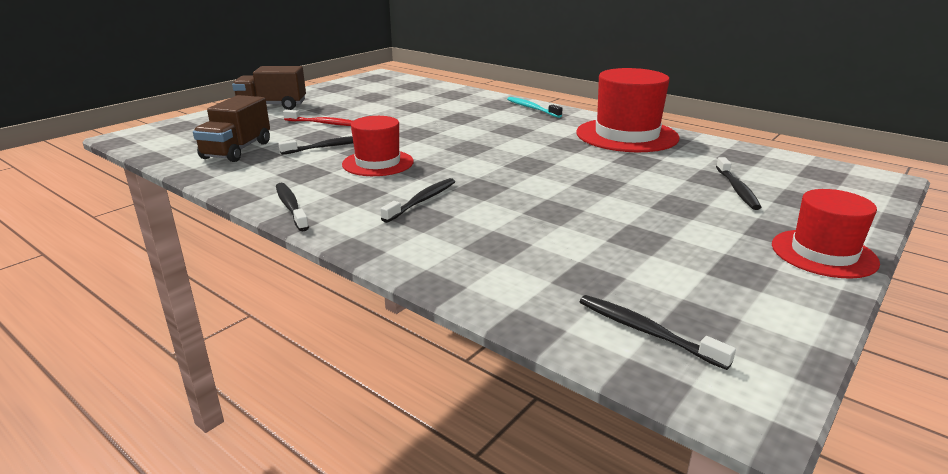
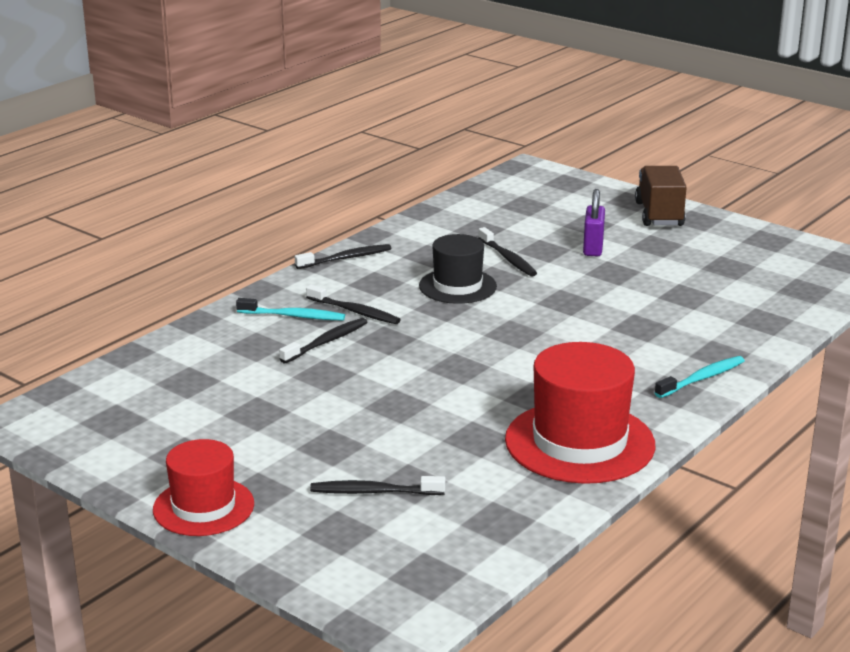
camera: 90 degrees right, 0 degrees up
(237, 150) = (492, 219): brown truck -> none
(323, 123) = (593, 248): red toothbrush -> purple padlock
(378, 163) = (457, 286): red hat -> black hat
(428, 228) = (293, 316): none -> turquoise toothbrush
(646, 332) = (108, 396): black toothbrush -> black toothbrush (326, 342)

